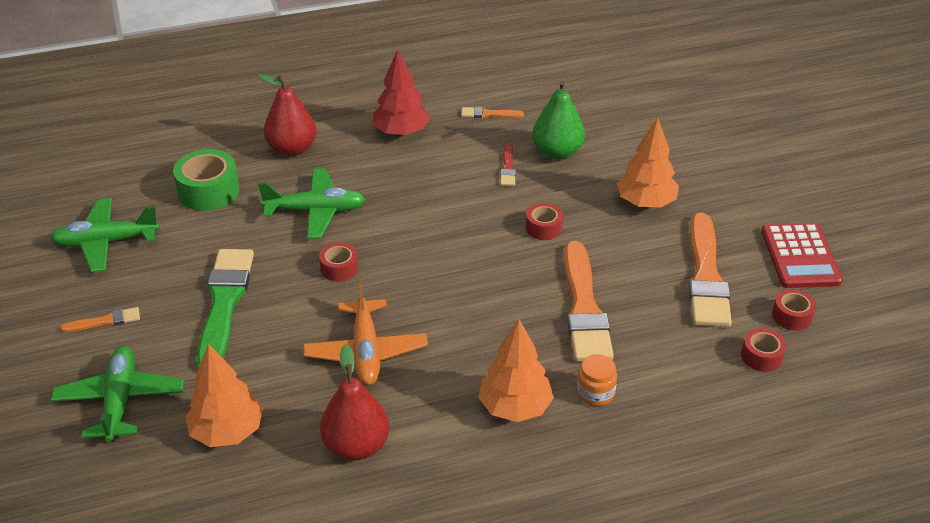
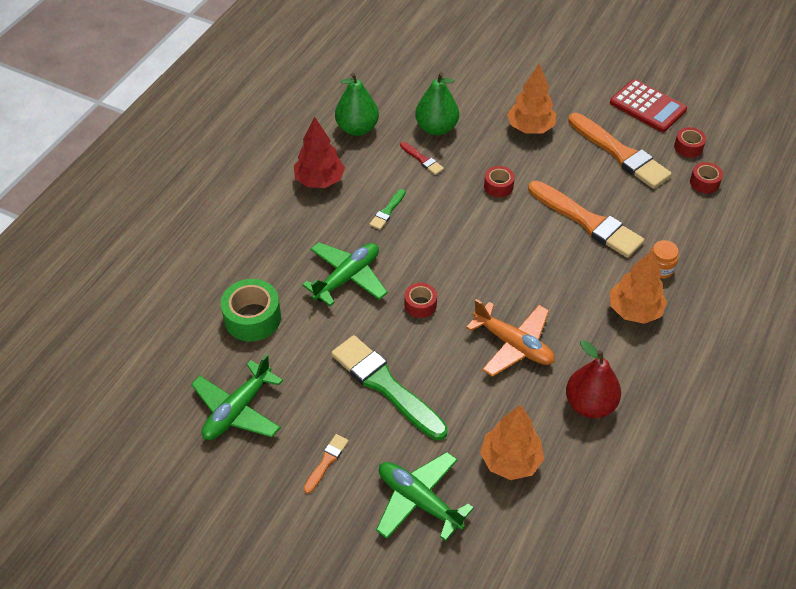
camera: 45 degrees left, 10 degrees up
(292, 149) = (264, 245): red pear -> none
(419, 186) = (387, 211): none -> green brush
(488, 114) = (357, 128): orange brush -> green pear

